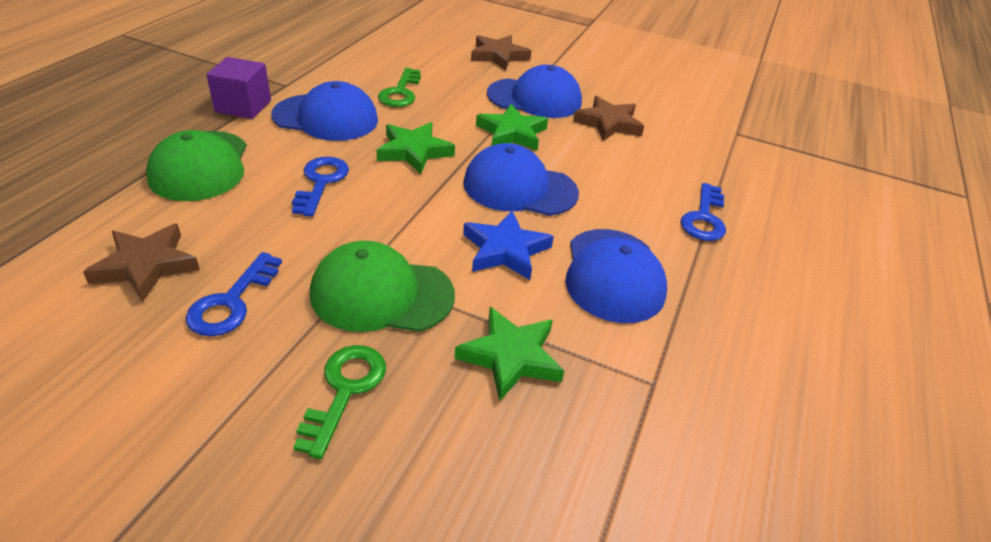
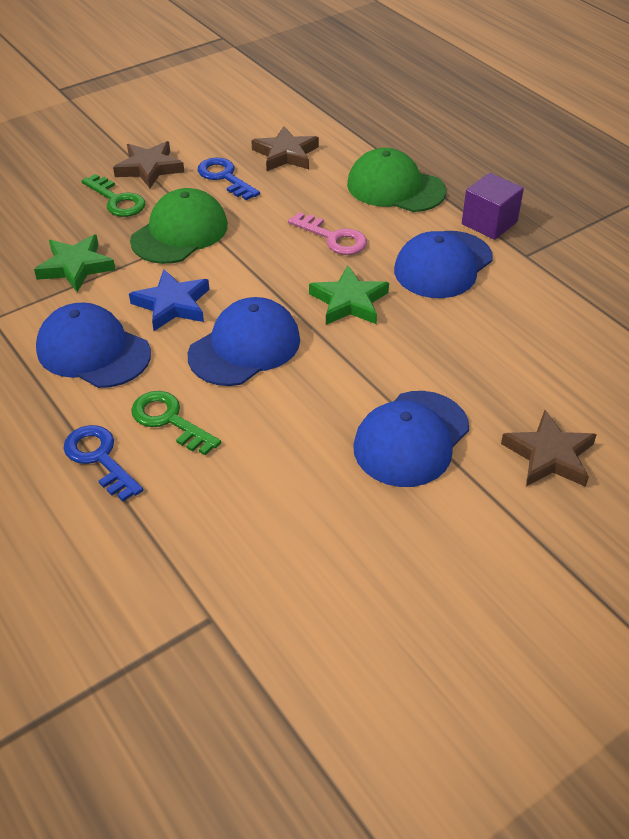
camera: 125 degrees right, 5 degrees up
(321, 182) = (333, 238): blue key -> pink key
(401, 92) = (476, 329): green key -> green key (169, 420)
(512, 133) = (343, 383): green star -> none
(608, 123) = (315, 481): brown star -> brown star (149, 168)

